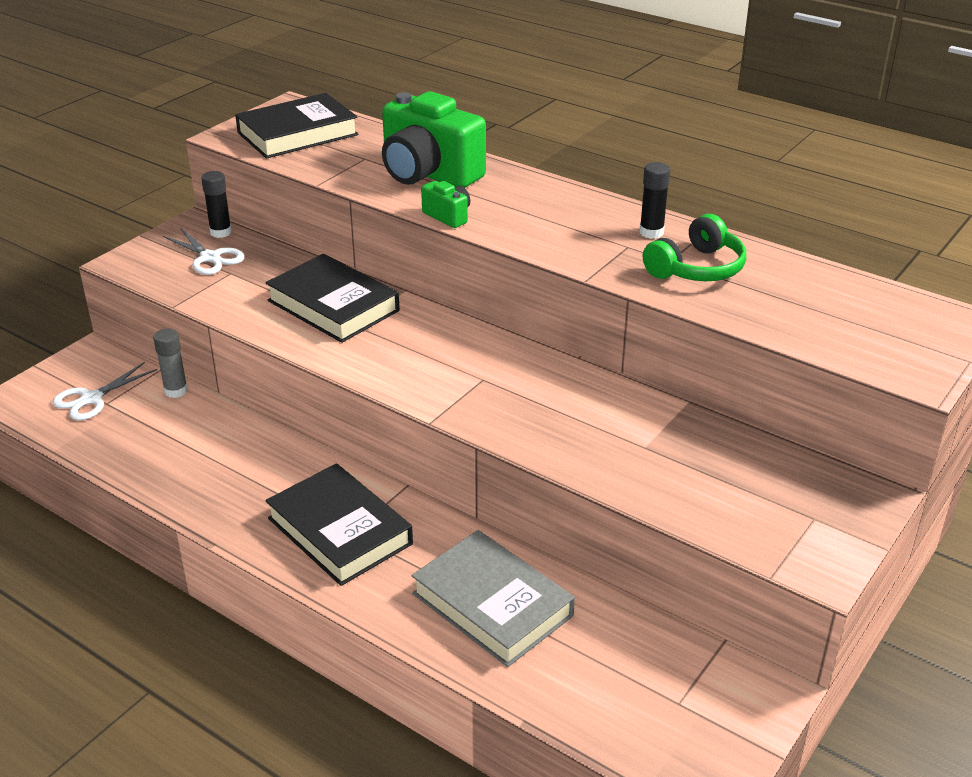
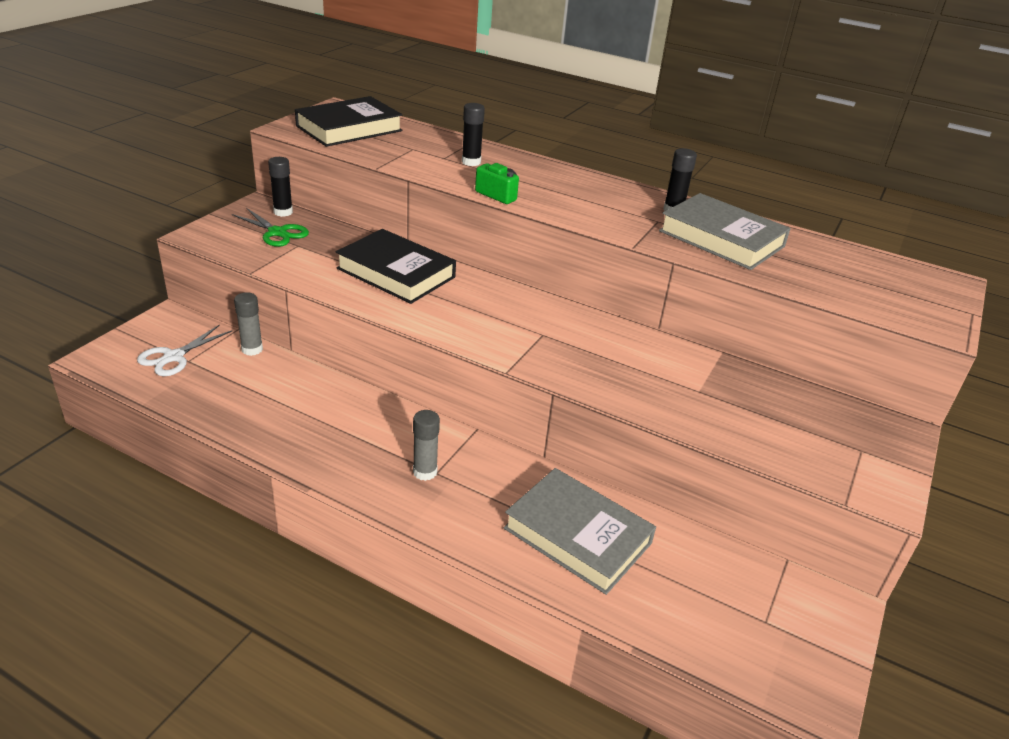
camera: 10 degrees left, 0 degrees up
(210, 258) = (277, 232): white scissors -> green scissors
(340, 531) = (425, 472): black book -> grey glue stick
(428, 174) = (471, 162): green camera -> black glue stick
(696, 268) = (721, 238): green headphones -> grey book

